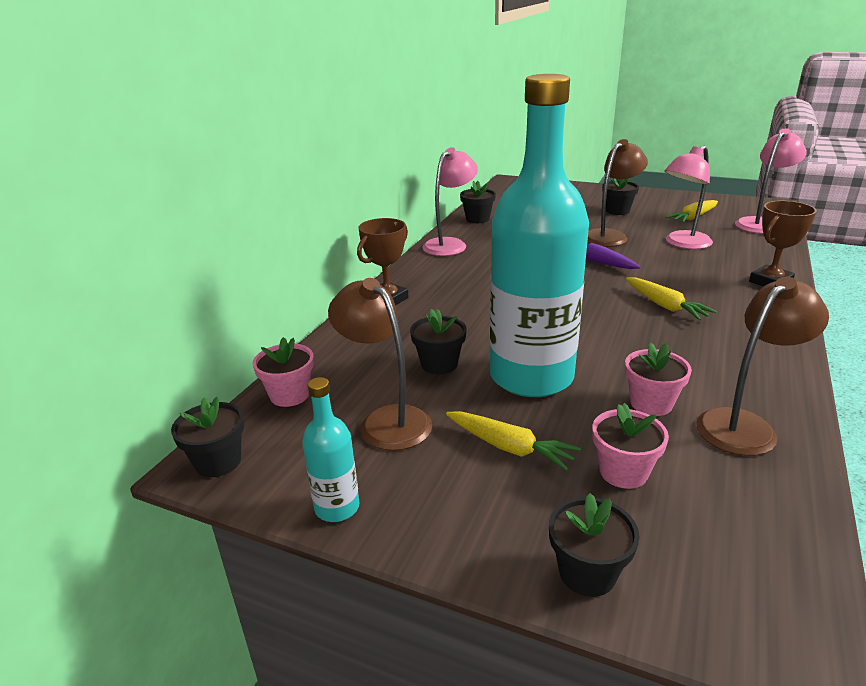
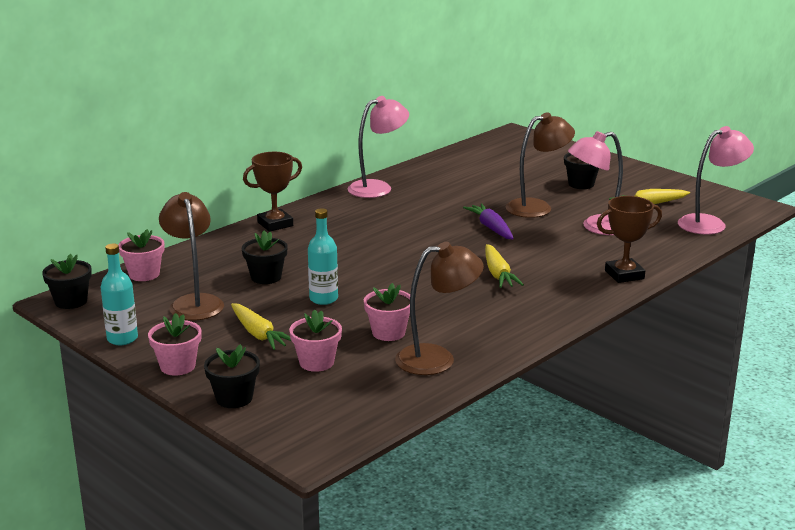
camera: 20 degrees right, 5 degrees down
(455, 535) = (177, 366): none -> pink flower pot
(477, 219) = (431, 168): black flower pot -> none
(531, 376) = (323, 299): turquoise bottle -> turquoise bottle, size x0.42

